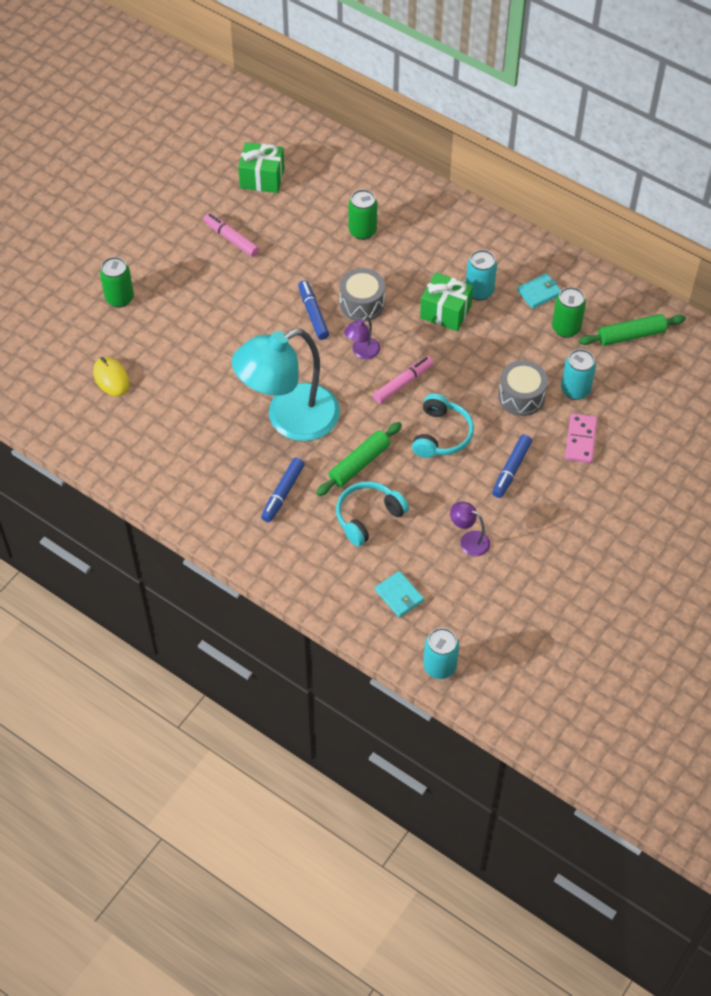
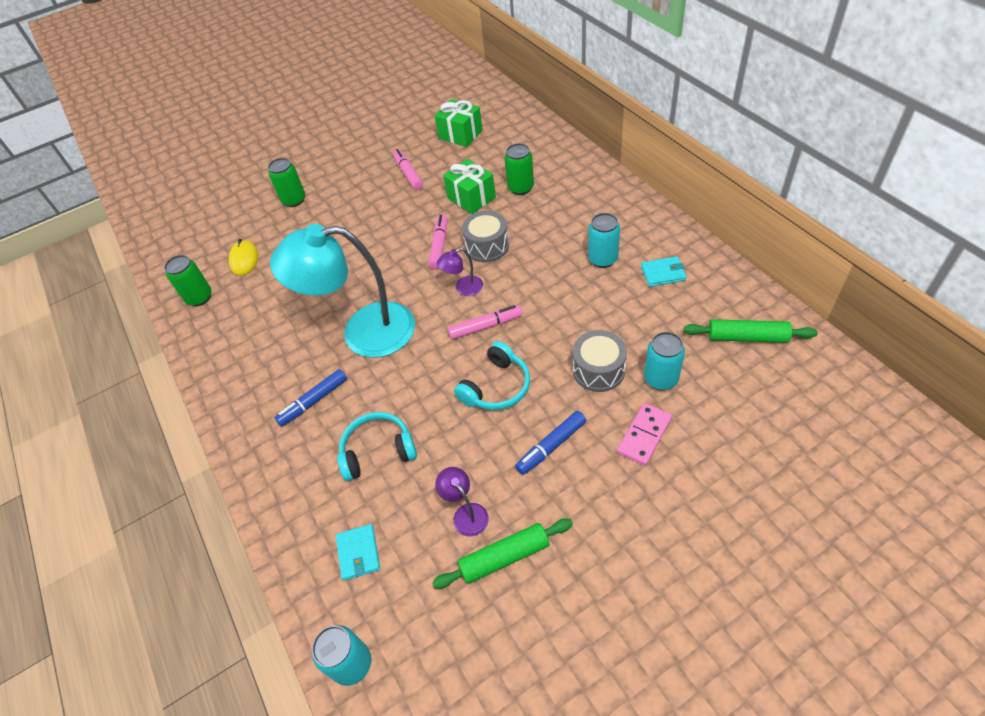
camera: 30 degrees right, 5 degrees down
(313, 314) = (439, 246): blue marker -> pink marker
(359, 464) = (401, 393): green rolling pin -> green rolling pin (504, 557)
(445, 312) = (560, 270): green gift -> green gift (471, 198)
(566, 328) = (677, 313): green can -> green can (199, 298)

